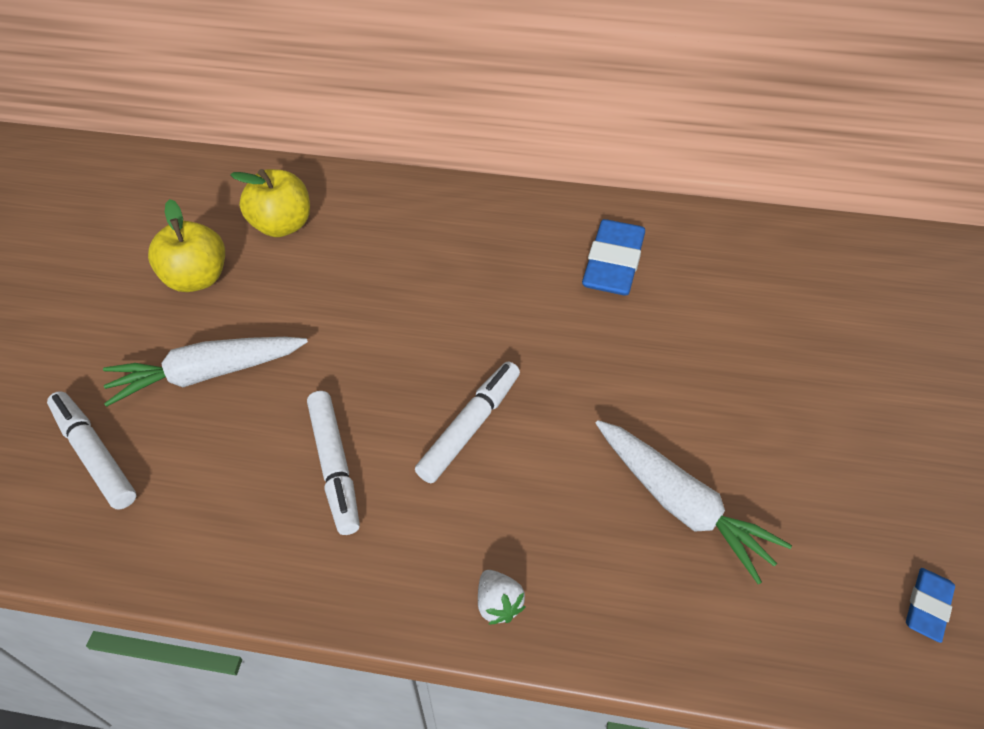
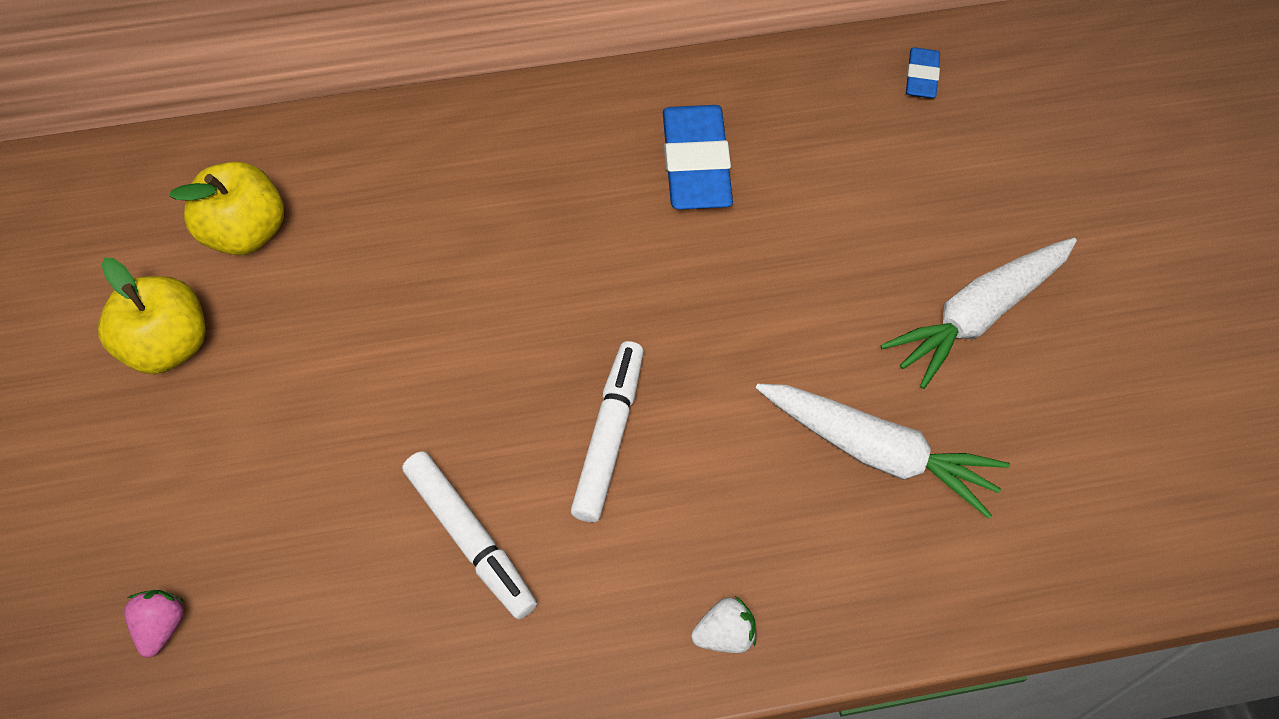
camera: 20 degrees left, 10 degrees up
(94, 455) = (162, 626): white marker -> pink strawberry
(207, 374) = (252, 474): white carrot -> white carrot (978, 315)
(498, 604) = (725, 634): white strawberry -> white strawberry turned 60 degrees counterclockwise
(927, 606) = (1155, 480): blue eraser -> blue eraser (921, 77)

